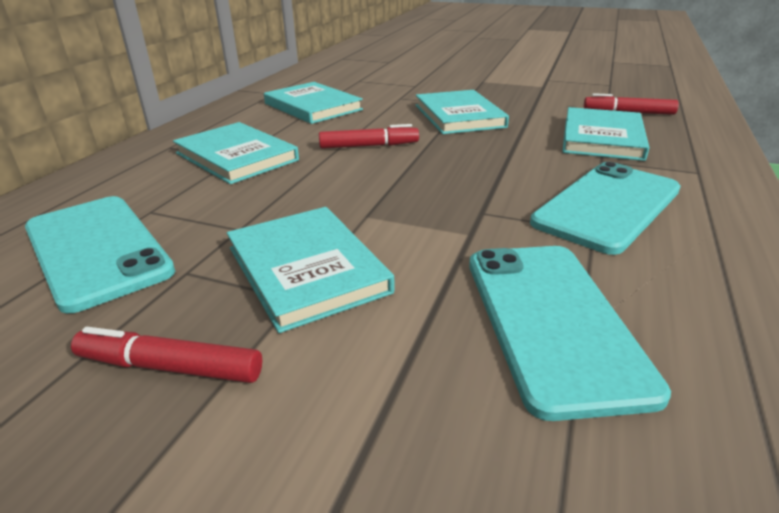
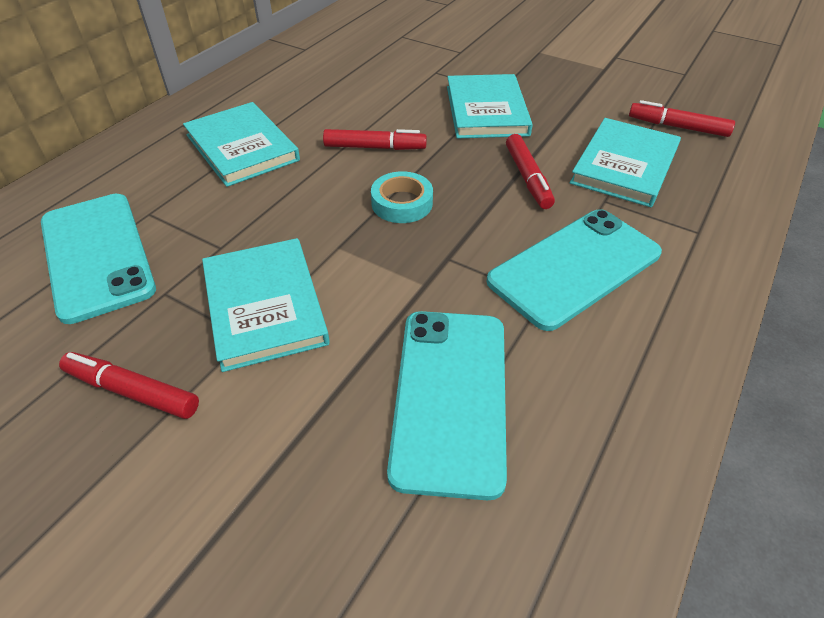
camera: 10 degrees right, 15 degrees up
(313, 107) = (338, 77): turquoise book -> none
(415, 179) = (402, 203): none -> turquoise tape
(522, 152) = (528, 178): none -> red marker

